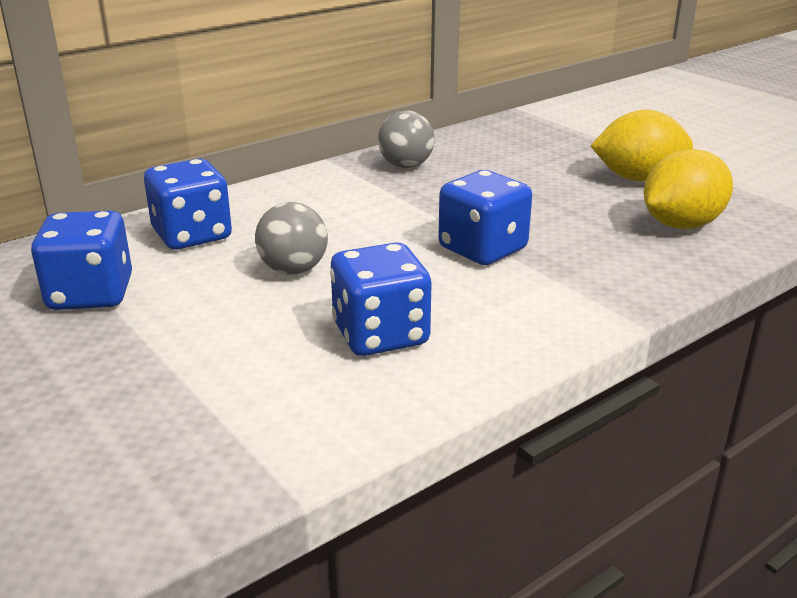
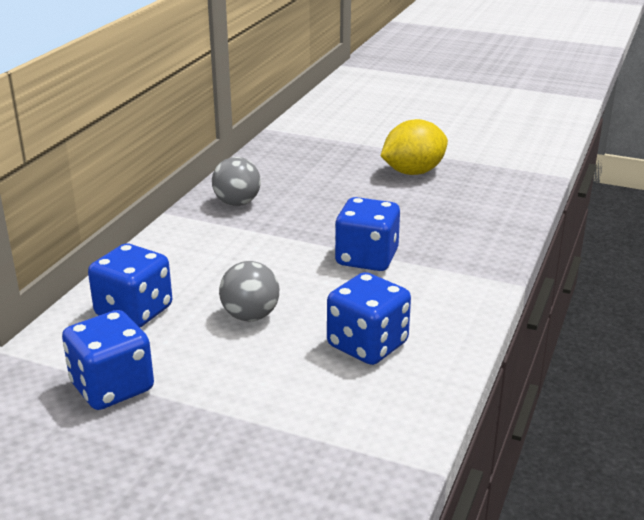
camera: 30 degrees left, 0 degrees up
(681, 225) = (474, 202): yellow lemon -> none

